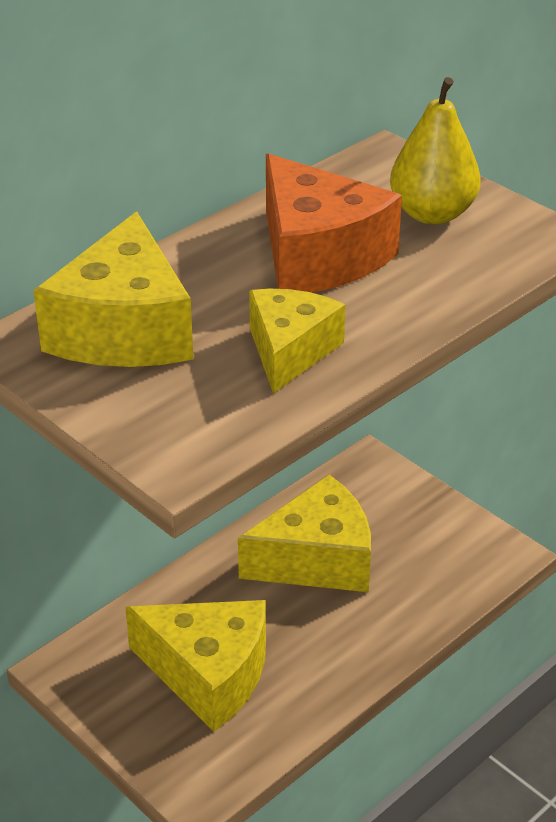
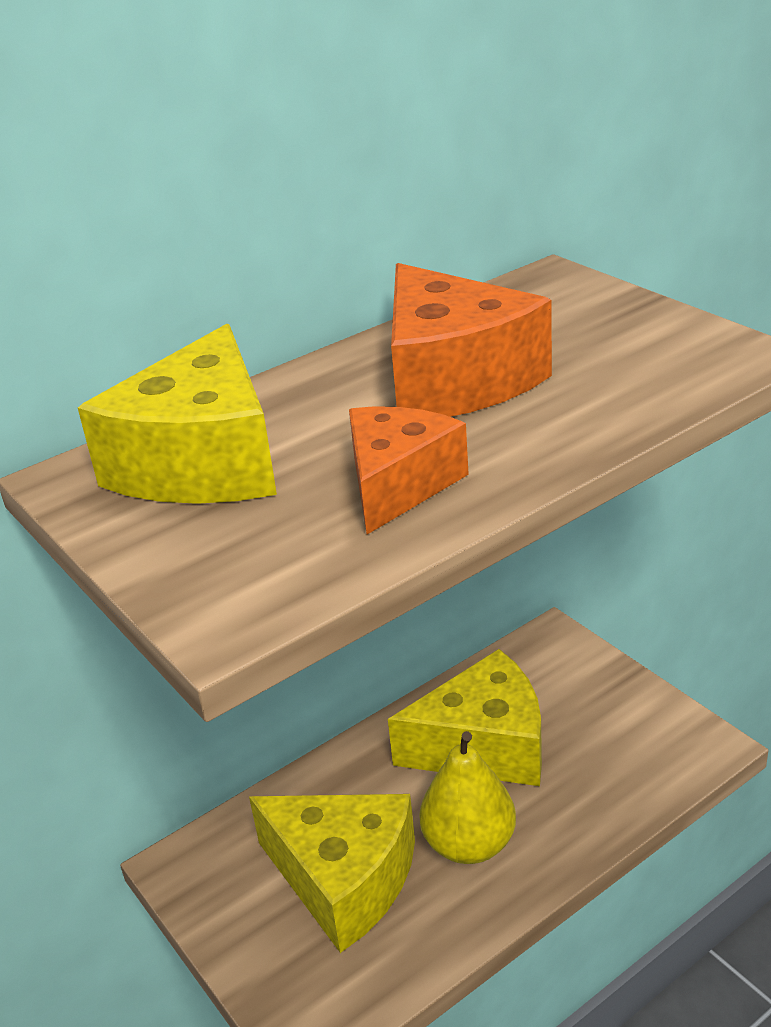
camera: 10 degrees right, 5 degrees down
(290, 351) = (398, 485): yellow cheese -> orange cheese
(432, 214) = (598, 333): yellow pear -> yellow pear (469, 844)

